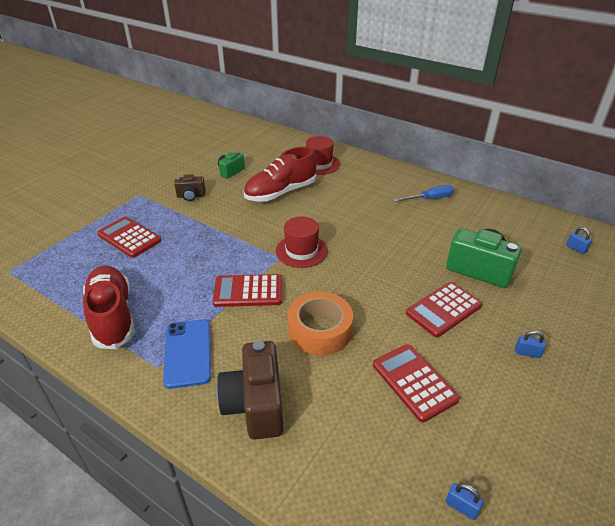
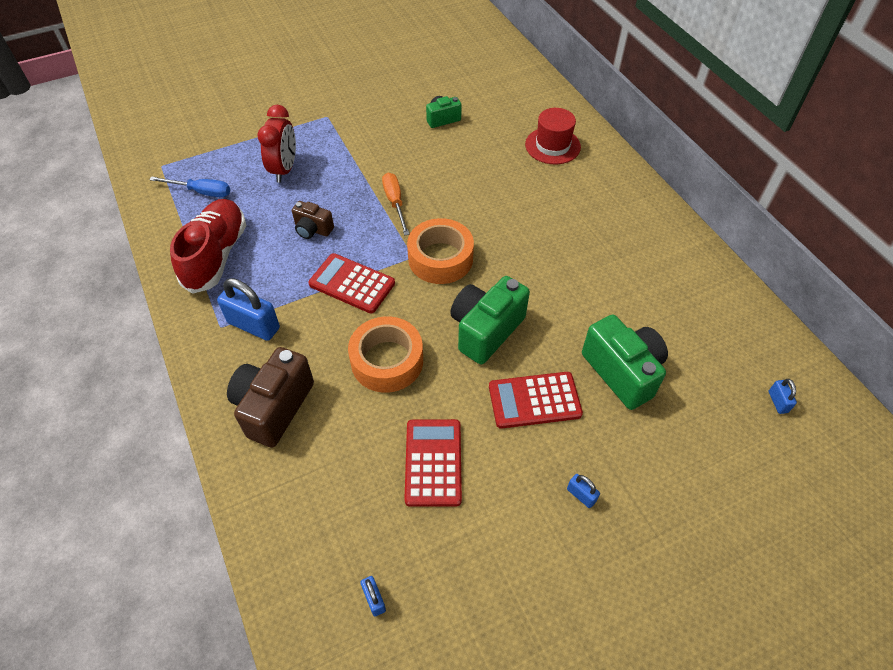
camera: 30 degrees right, 15 degrees up
(129, 238) = (284, 169): red calculator -> red clock
(188, 353) = (253, 325): blue phone -> blue padlock
(191, 196) = (377, 138): brown camera -> brown camera (313, 229)
(238, 229) = (395, 203): none -> orange screwdriver
(281, 192) = (476, 170): red shoe -> none
(301, 251) = (440, 258): red hat -> orange tape
(372, 281) = (486, 330): none -> green camera
(430, 199) = (648, 250): blue screwdriver -> blue screwdriver (201, 192)

